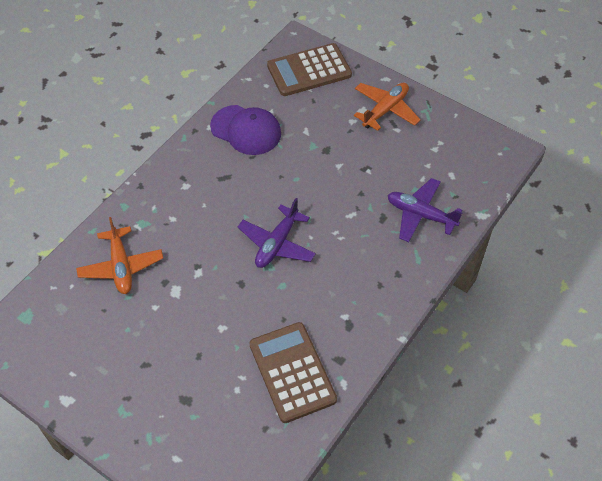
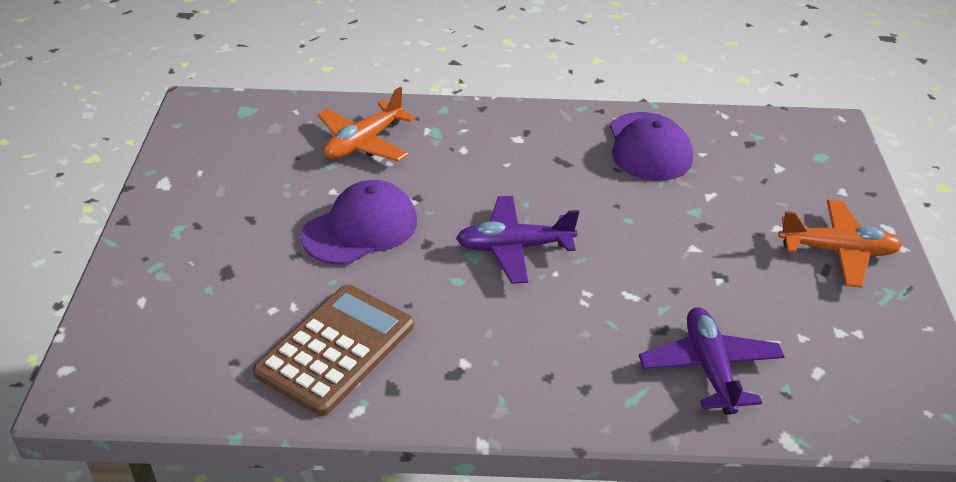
camera: 55 degrees right, 15 degrees down
(202, 310) = (360, 228): none -> purple cap
(309, 70) = (804, 156): brown calculator -> none

